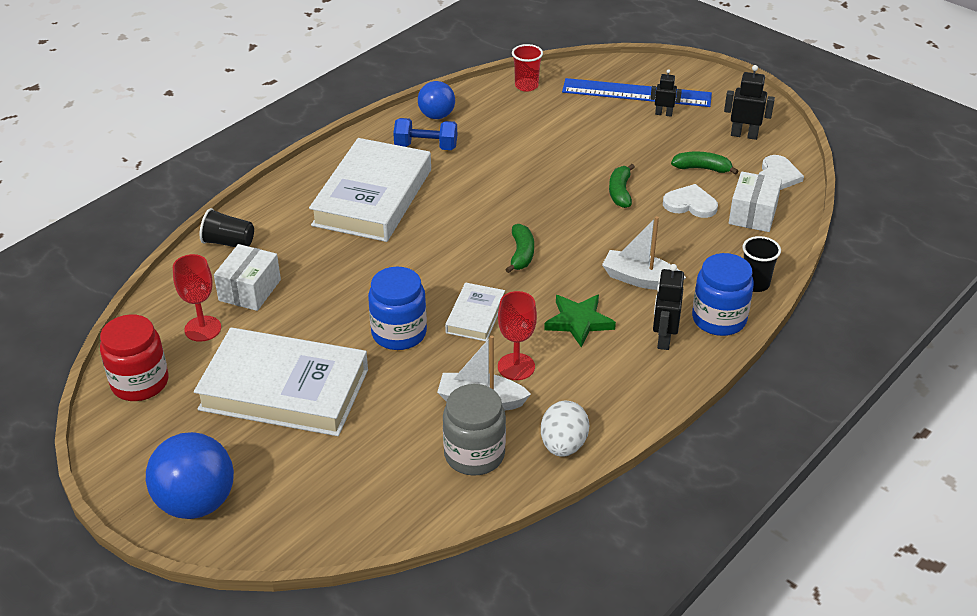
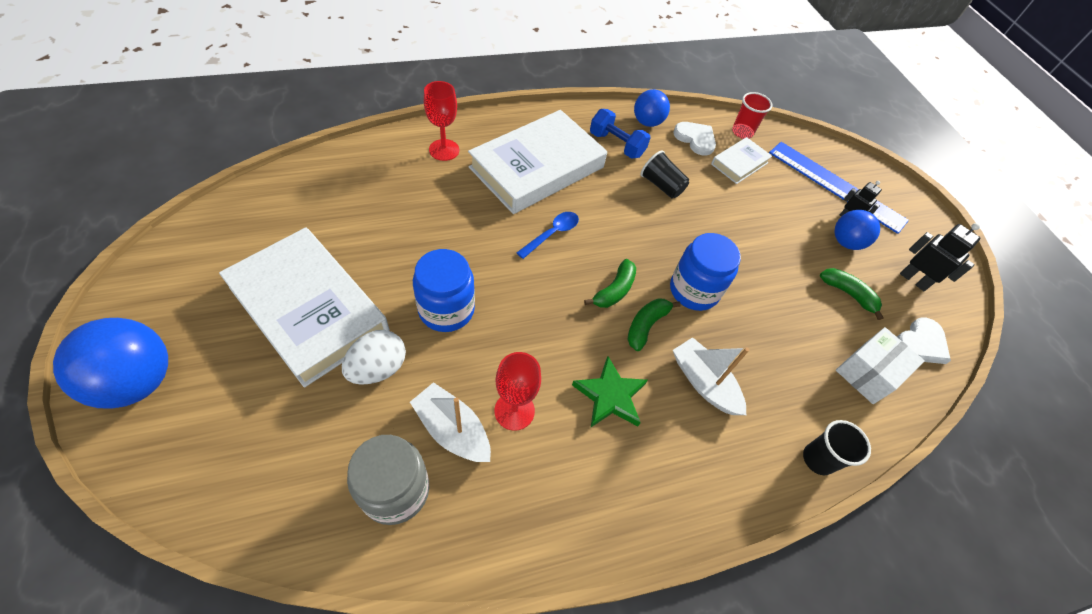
camera: 25 degrees right, 15 degrees up
(140, 383) = (217, 235): red jar -> none
(203, 329) = (307, 213): red goblet -> red goblet (444, 150)
(229, 242) = (396, 148): black cup -> black cup (661, 185)
(249, 290) = (372, 198): white box -> none
(434, 240) = (552, 234): none -> blue spoon
(475, 316) = (524, 331): white book -> white book (739, 163)
(563, 445) = (483, 538): white egg -> white egg (378, 368)
(620, 192) = (751, 276): green banana -> green banana (646, 325)
(663, 339) = (677, 469): black robot -> none
(674, 132) = (845, 242): none -> blue ball
(690, 204) = (811, 326): white heart -> white heart (695, 139)
(719, 319) = (751, 480): blue jar -> blue jar (694, 290)

